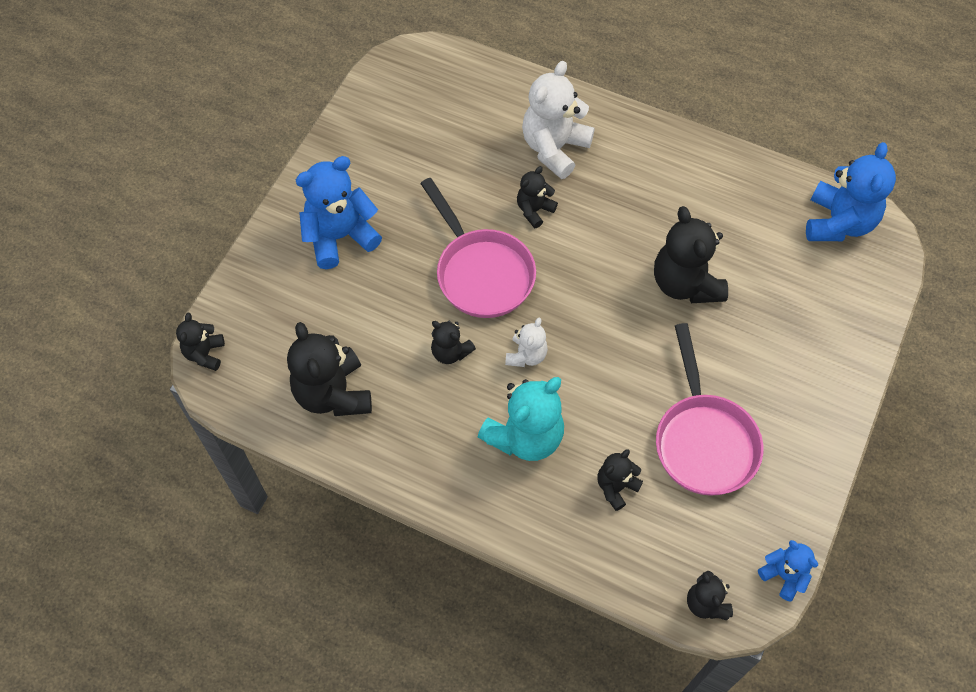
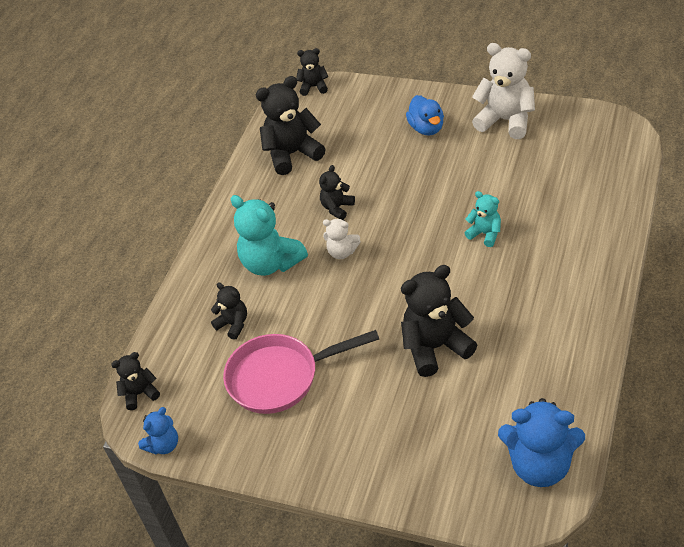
camera: 90 degrees right, 15 degrees down
(340, 237) = (426, 128): blue teddy bear -> blue duck
(481, 272) = (414, 212): pink pan -> none
(534, 210) = (485, 234): black teddy bear -> turquoise teddy bear
(554, 148) = (557, 236): white teddy bear -> white teddy bear (506, 120)

